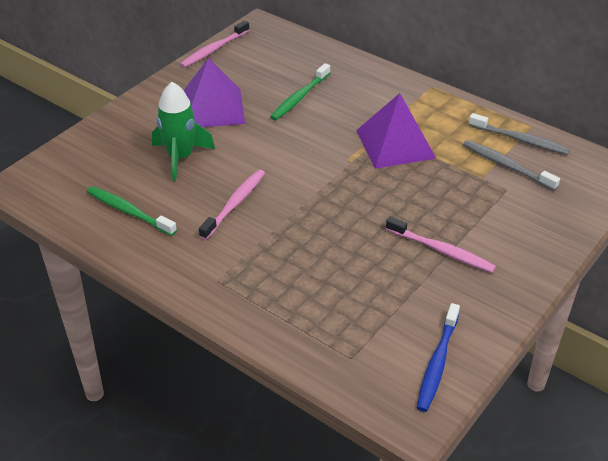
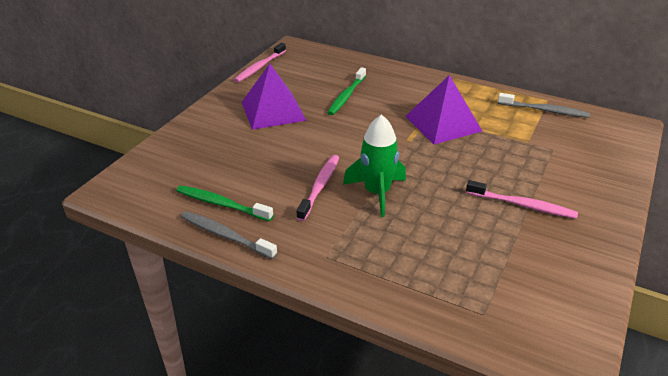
camera: 10 degrees left, 5 degrees down
(180, 157) = (257, 153): green rocket -> green rocket (377, 193)
(437, 363) = (567, 307): blue toothbrush -> none
(506, 165) = (543, 131): grey toothbrush -> grey toothbrush (225, 235)

